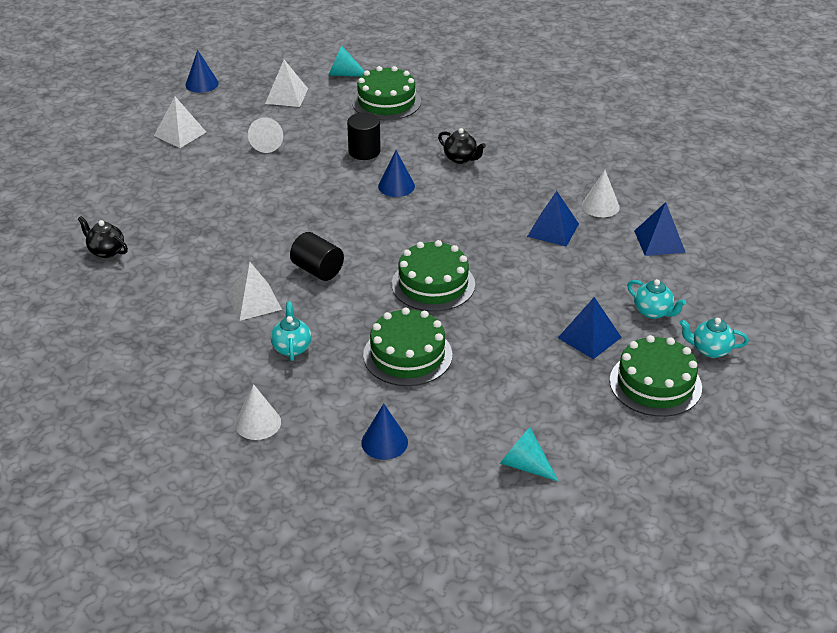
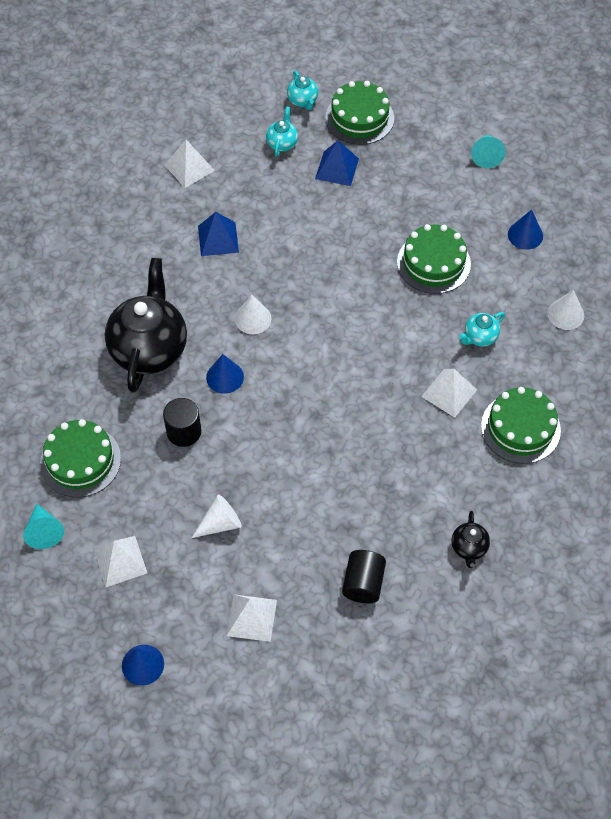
camera: 120 degrees left, 20 degrees up
(317, 270) = (380, 371): black cylinder -> black cylinder (363, 583)
(433, 284) = (342, 285): green cake -> green cake (520, 428)
(461, 158) = (149, 349): black teapot -> black teapot, size x2.29
(600, 206) = (163, 221): white cone -> white cone (253, 318)
(659, 241) = (189, 167): blue pyramid -> white pyramid

